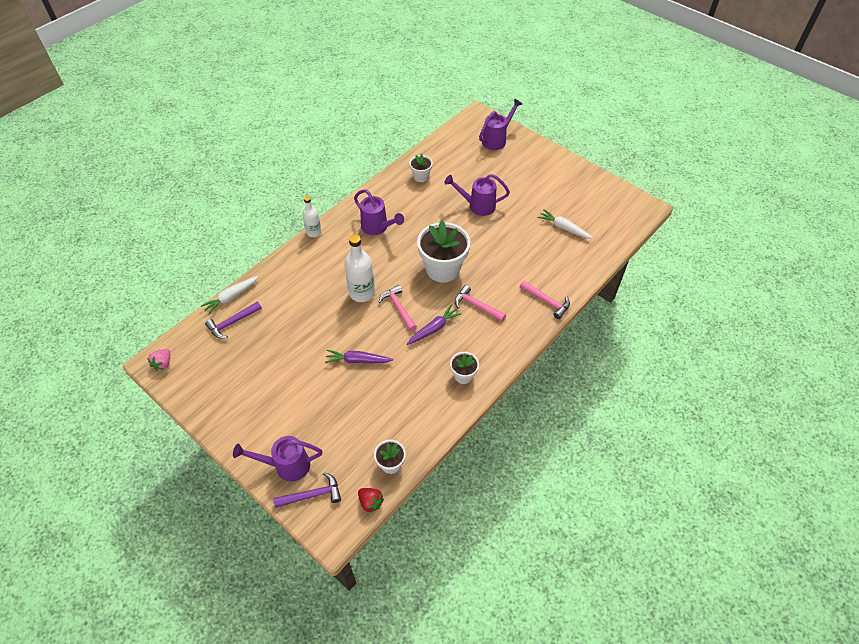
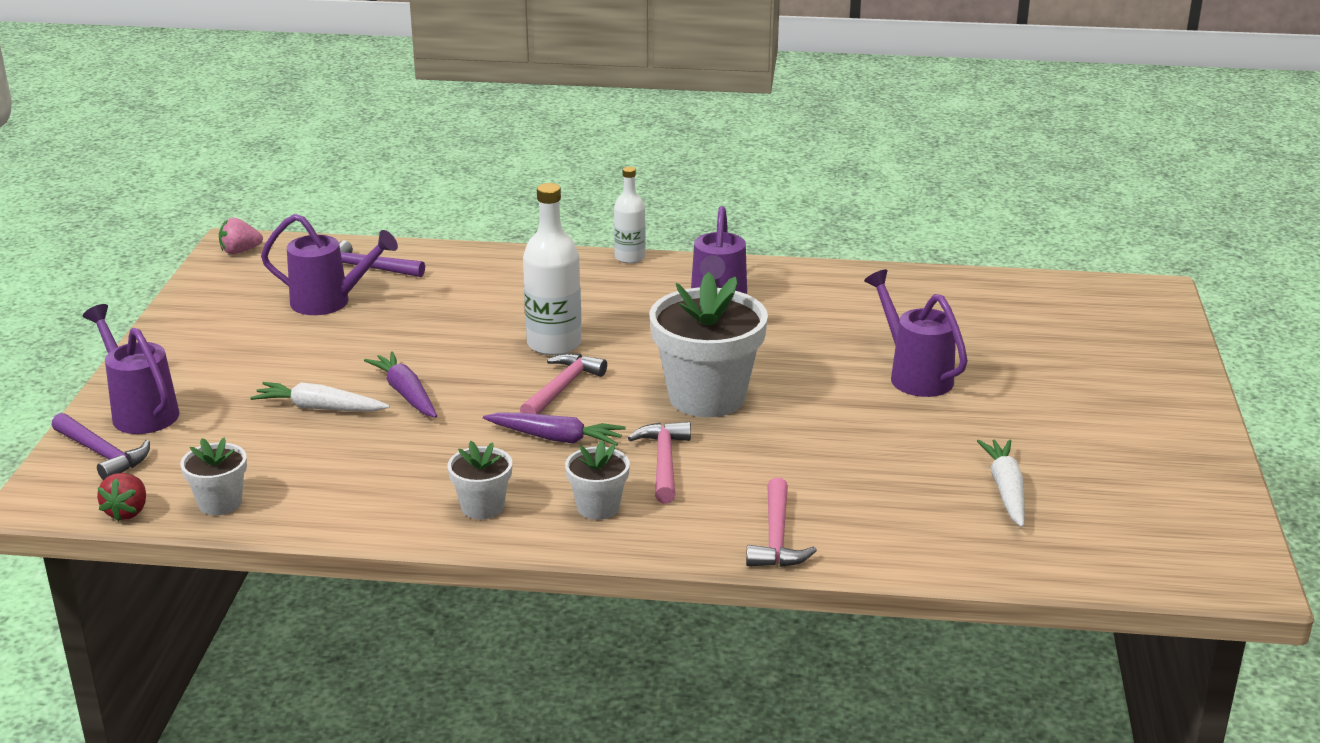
camera: 55 degrees right, 25 degrees down
(231, 297) = (416, 248): white carrot -> white carrot (319, 408)
(421, 177) = (897, 297): white flower pot -> white flower pot (598, 507)
(496, 140) = (1122, 333): purple watering can -> purple watering can (329, 302)

